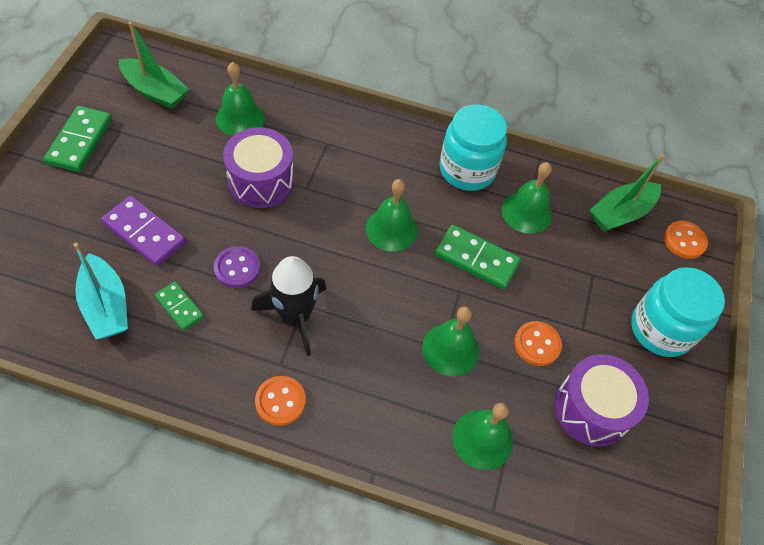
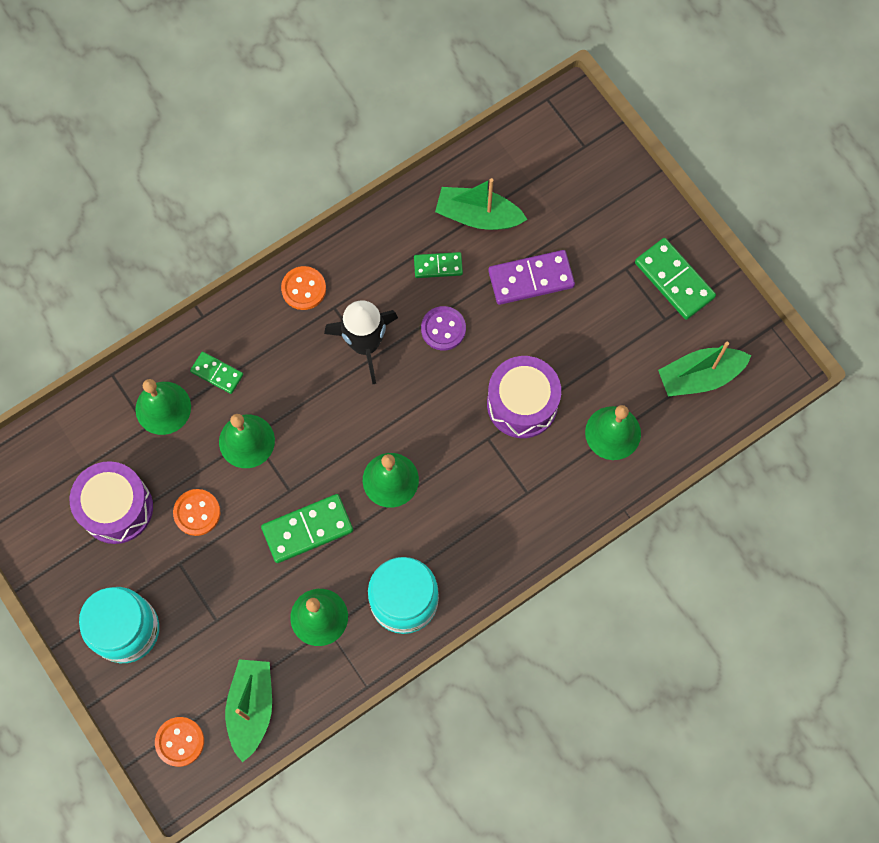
camera: 135 degrees right, 15 degrees up
(106, 306) = (478, 216): turquoise boat -> green boat
(415, 417) = (217, 373): none -> green domino

